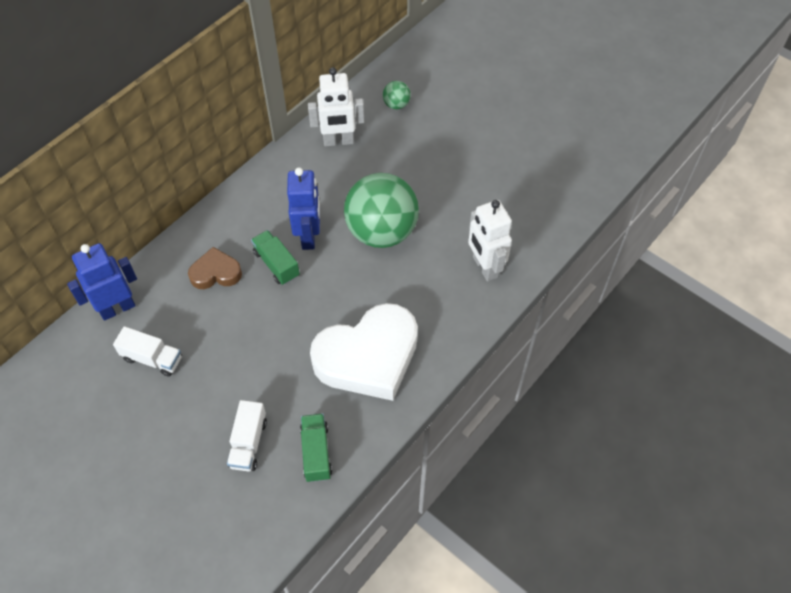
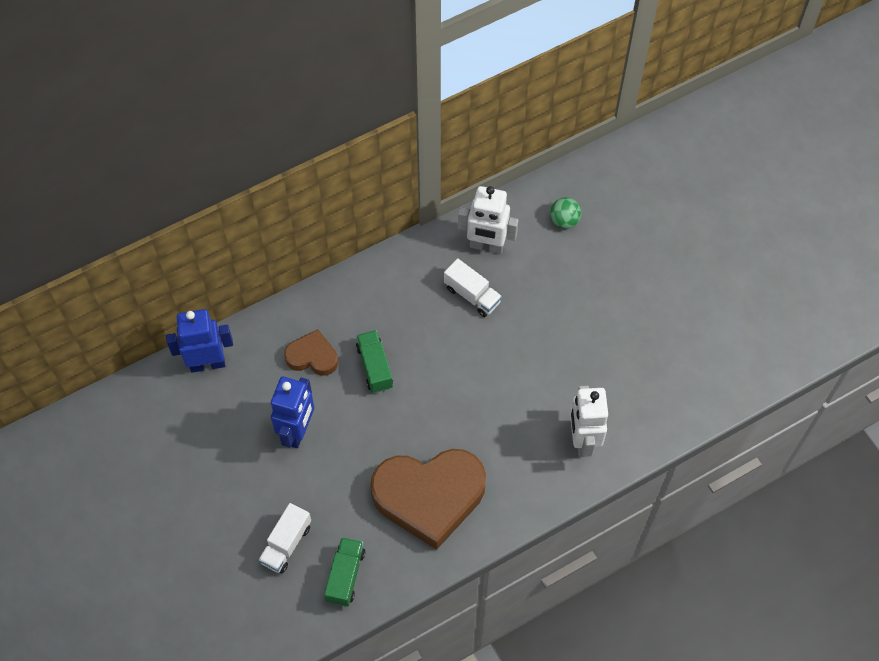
camera: 20 degrees right, 5 degrees up
(152, 358) = (224, 427): white truck -> white truck (472, 295)
(309, 236) = (417, 347): blue robot -> blue robot (298, 431)
(368, 357) = (429, 497): white heart -> brown heart
(381, 232) = (492, 365): green ball -> none

